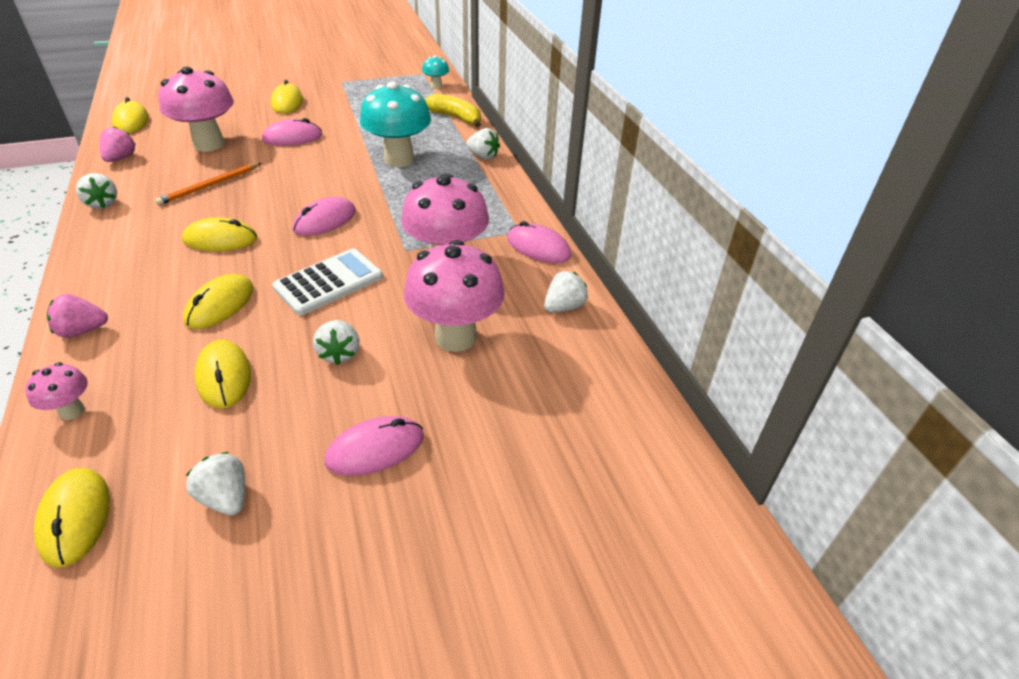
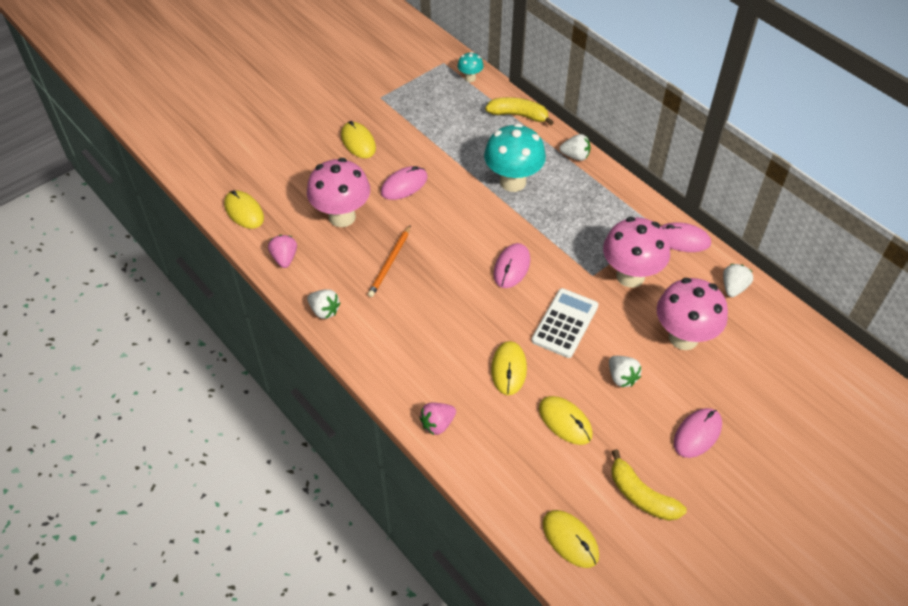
camera: 20 degrees left, 10 degrees up
(72, 411) = (496, 481): pink mushroom -> none
(220, 239) = (452, 313): yellow mouse -> none
(226, 498) = (641, 495): white strawberry -> yellow banana

